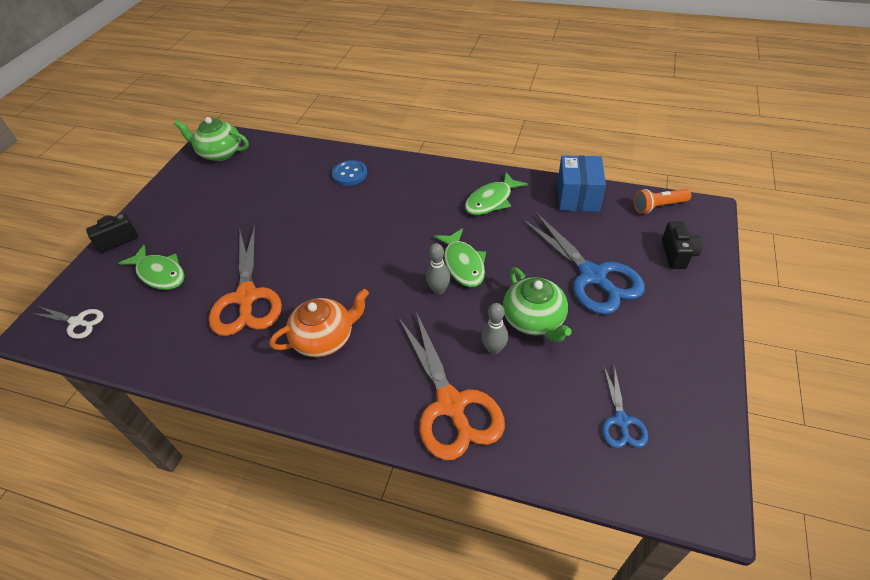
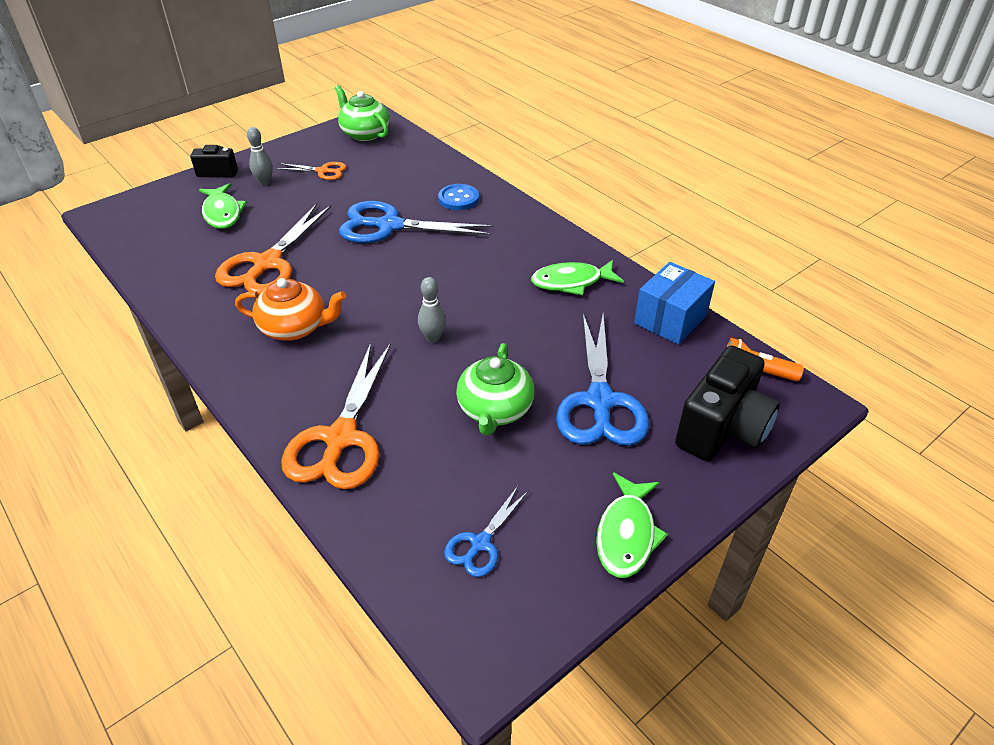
camera: 30 degrees right, 5 degrees down
(77, 322) = (132, 222): white scissors -> none
(215, 199) = (323, 171): none -> orange scissors
(317, 219) = (389, 226): none -> blue scissors
(463, 264) = (480, 326): green fish -> green fish (626, 534)
(494, 349) = (429, 414): grey bowling pin -> grey bowling pin (265, 182)
(677, 254) = (722, 429): black camera -> black camera, size x1.80

